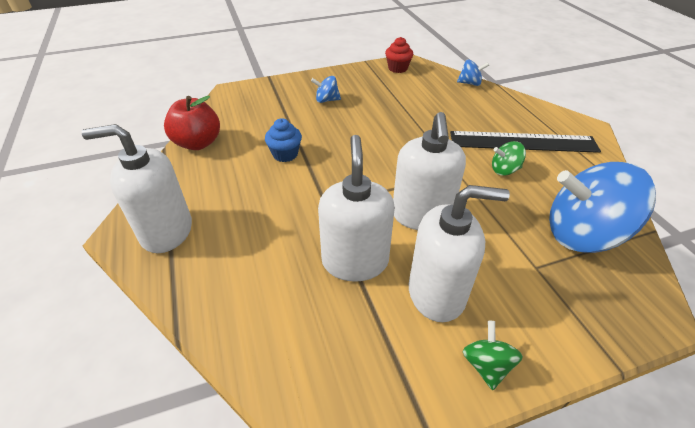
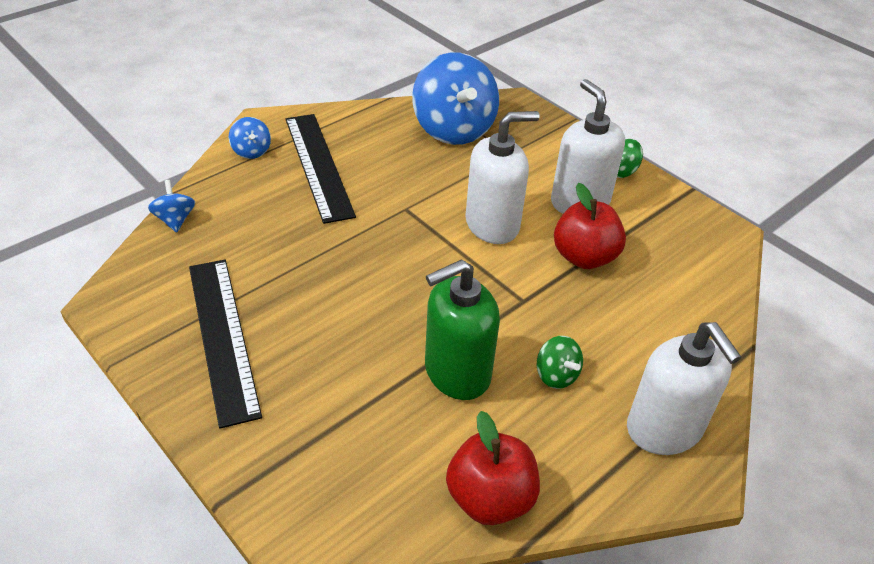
camera: 115 degrees left, 0 degrees up
(285, 154) = (456, 372): blue cupcake -> green soap dispenser
(326, 100) = (286, 374): blue spinning top -> blue spinning top (251, 151)
(355, 261) = (584, 257): white soap dispenser -> red apple
(365, 87) = (222, 337): none -> black ruler
(397, 68) = (139, 310): red cupcake -> none
(504, 170) = (382, 176): green spinning top -> green spinning top (556, 375)

